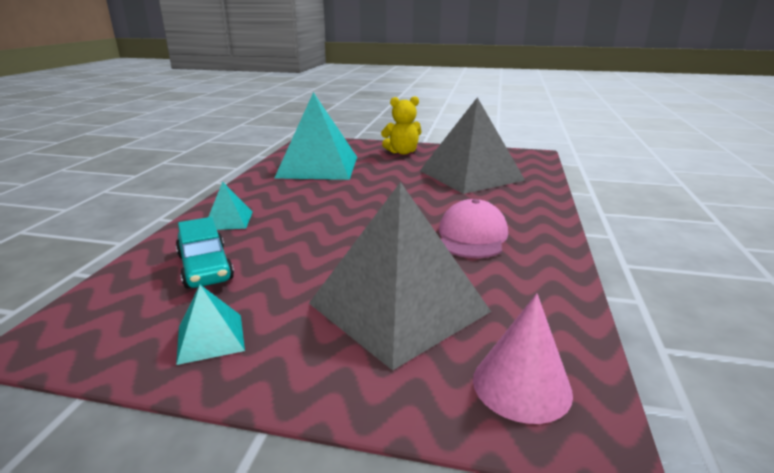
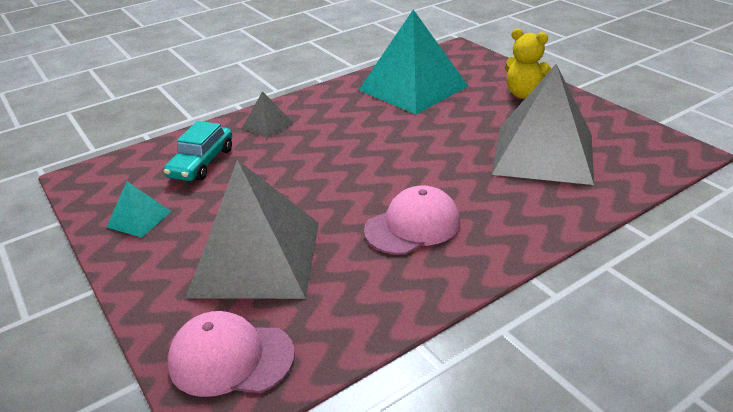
camera: 45 degrees right, 10 degrees up
(228, 220) = (267, 125): turquoise pyramid -> grey pyramid
(521, 385) = (230, 358): pink cone -> pink cap

